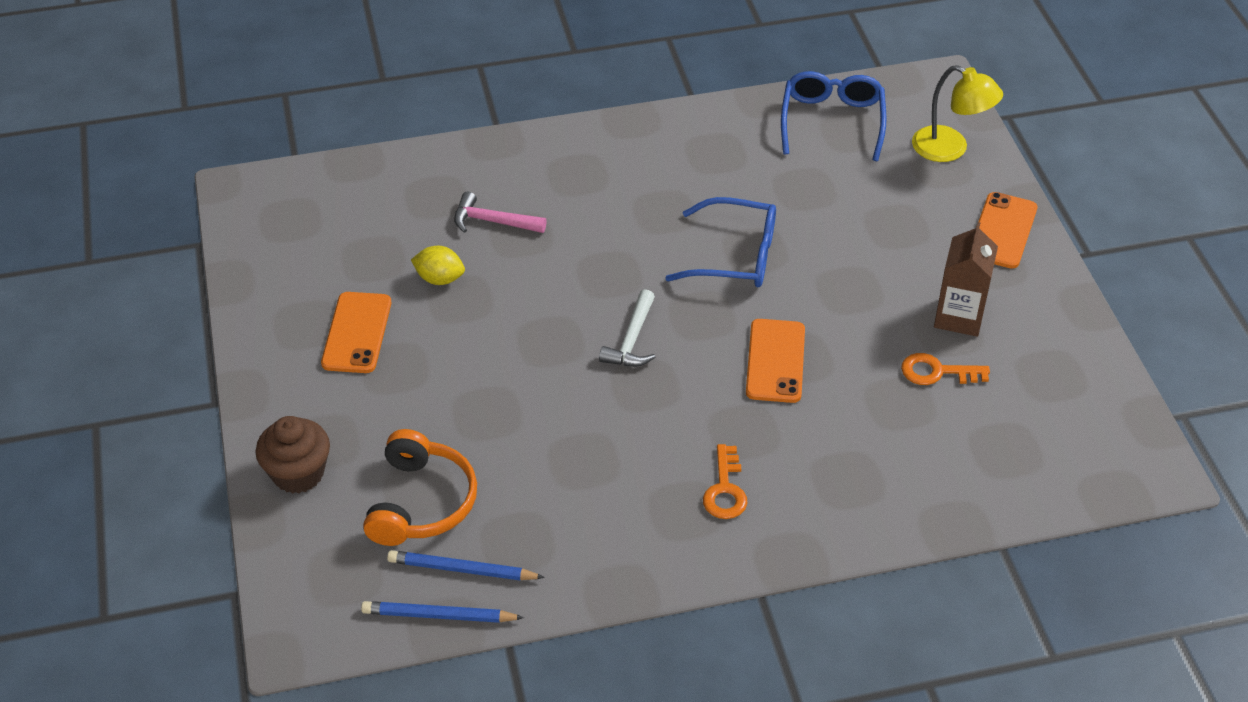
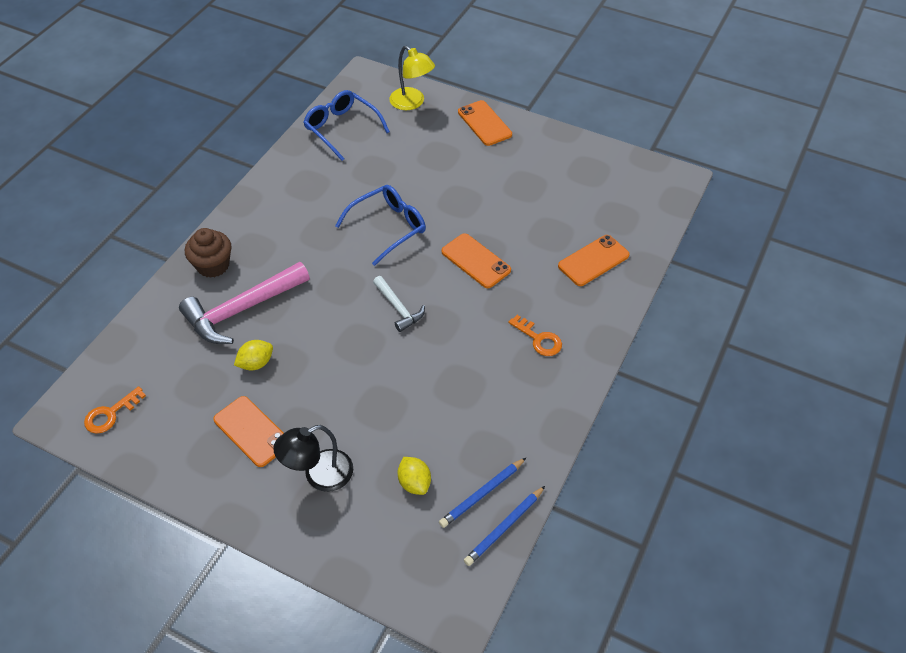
camera: 50 degrees left, 5 degrees up
(298, 473) = (329, 533): brown cupcake -> brown cupcake (213, 265)
(356, 419) = (319, 475): none -> black lamp
(421, 502) = (414, 483): orange headphones -> yellow lemon
(492, 221) = (241, 310): pink hammer -> pink hammer, size x1.85
(905, 468) = (593, 260): none -> orange phone
(936, 372) = (546, 207): orange key -> orange key (110, 414)
(950, 149) = (412, 103): yellow lamp -> yellow lamp turned 60 degrees clockwise
(959, 316) = (520, 175): brown carton -> none

